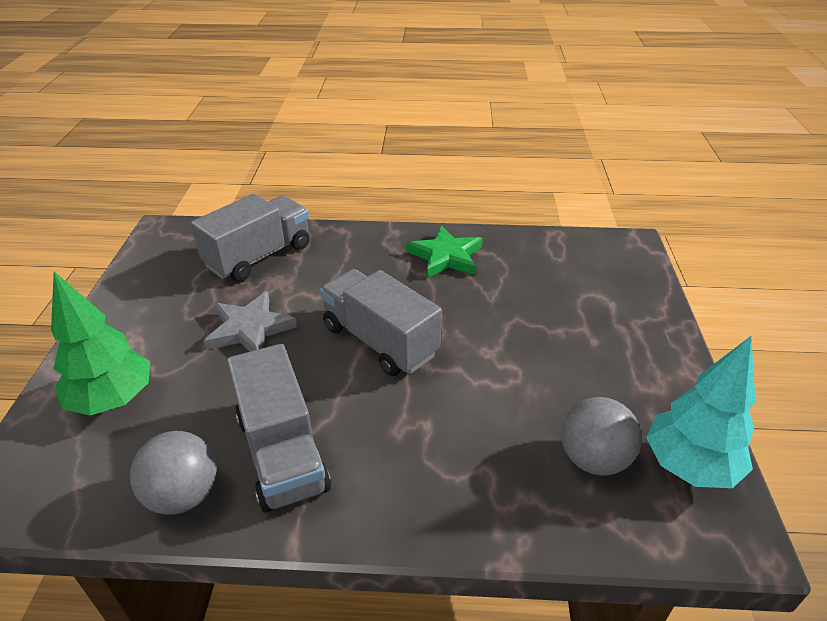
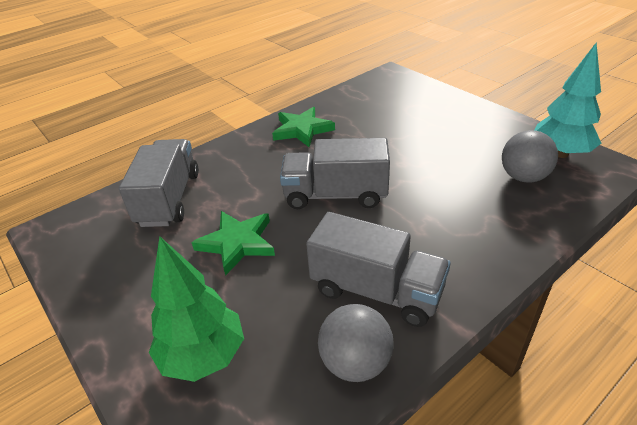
camera: 40 degrees left, 0 degrees up
(250, 328) = (237, 243): grey star -> green star

